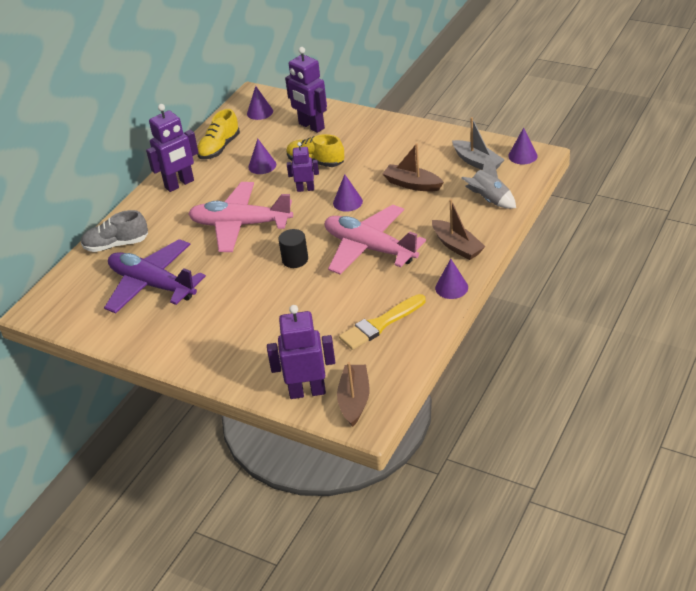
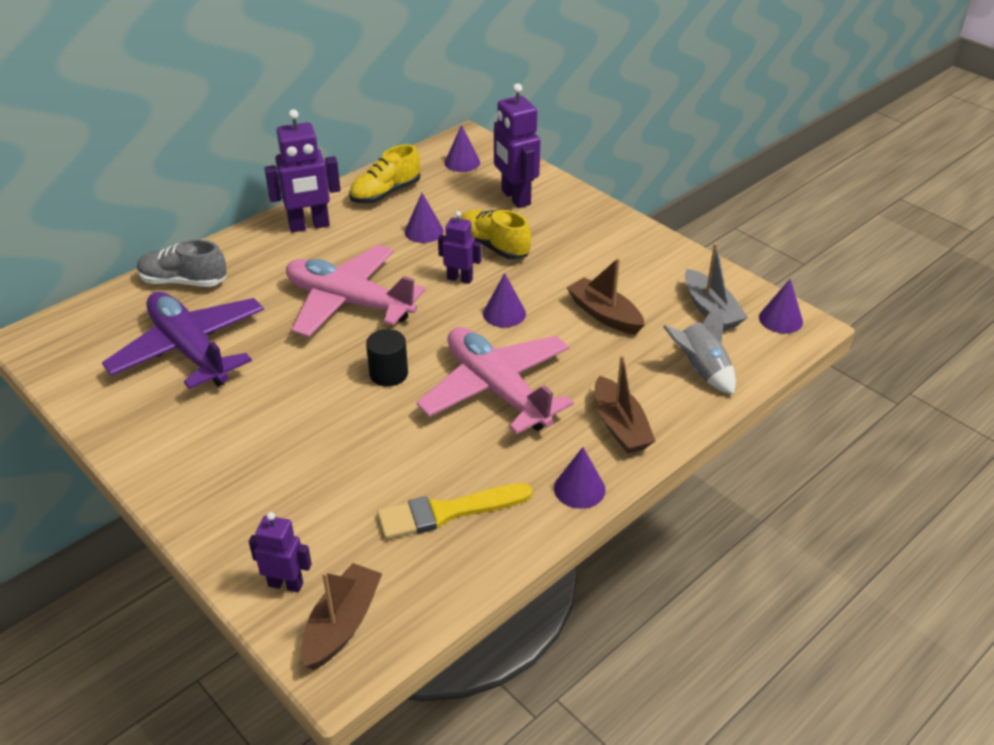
camera: 15 degrees right, 0 degrees up
(307, 391) = (286, 584): purple robot -> purple robot, size x0.59

